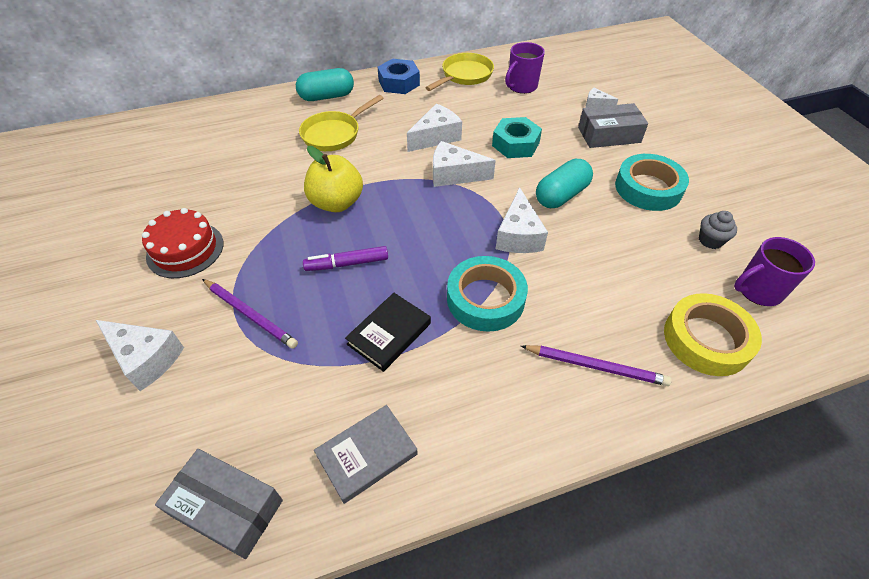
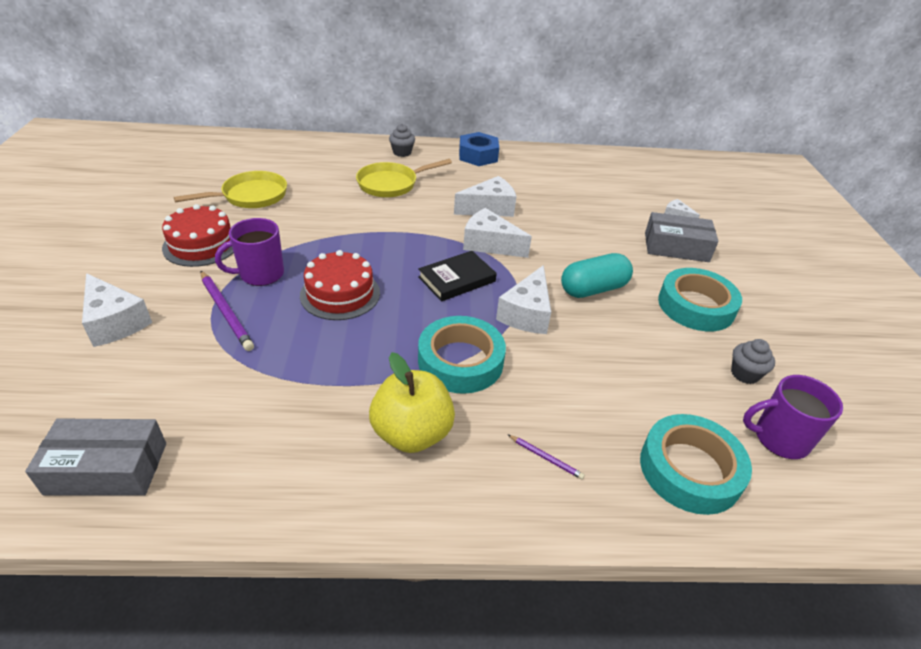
camera: 15 degrees right, 10 degrees down
(227, 508) = (107, 468): grey box -> grey box turned 45 degrees counterclockwise
(327, 96) = (402, 152): turquoise capsule -> grey cupcake
(336, 203) = (360, 240): yellow apple -> yellow apple (412, 433)
(347, 264) = (340, 294): purple marker -> red cake
(367, 454) = (262, 465): grey book -> none
(389, 333) = (345, 365): black book -> black book (457, 279)
(464, 75) = (548, 163): yellow pan -> yellow pan (250, 196)
(515, 144) = (568, 233): turquoise nut -> none
(521, 86) = (602, 184): purple mug -> purple mug (260, 274)
(596, 366) = (546, 458): purple pencil -> purple pencil, size x0.51
(706, 339) = (690, 469): yellow tape -> turquoise tape

